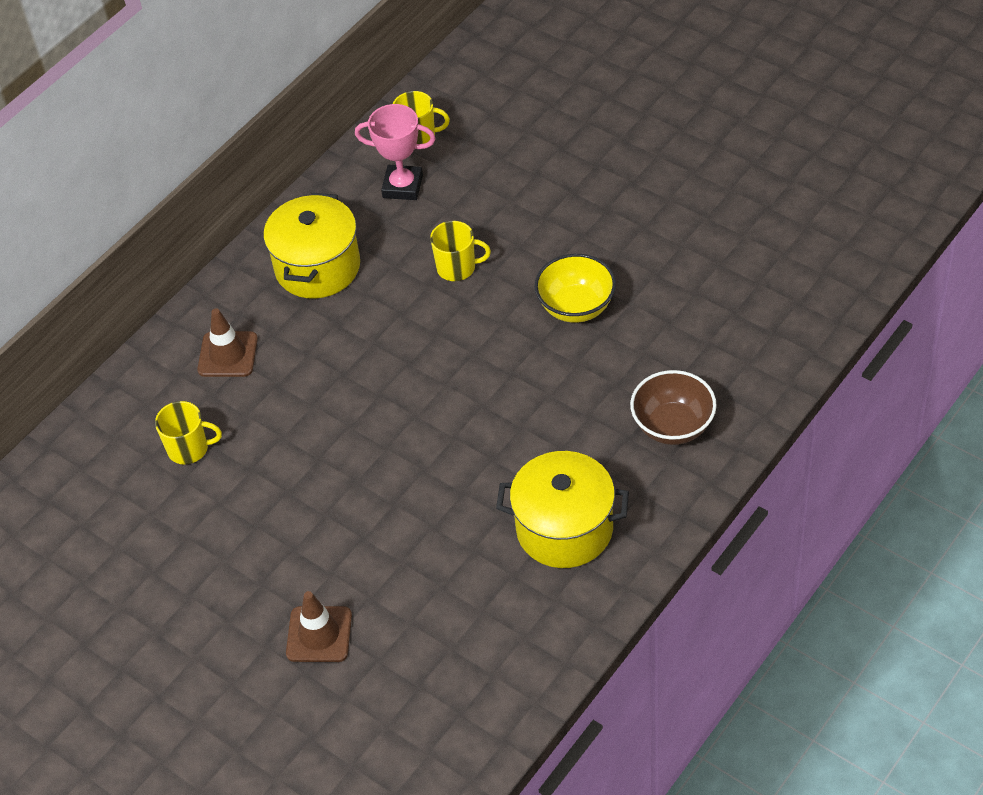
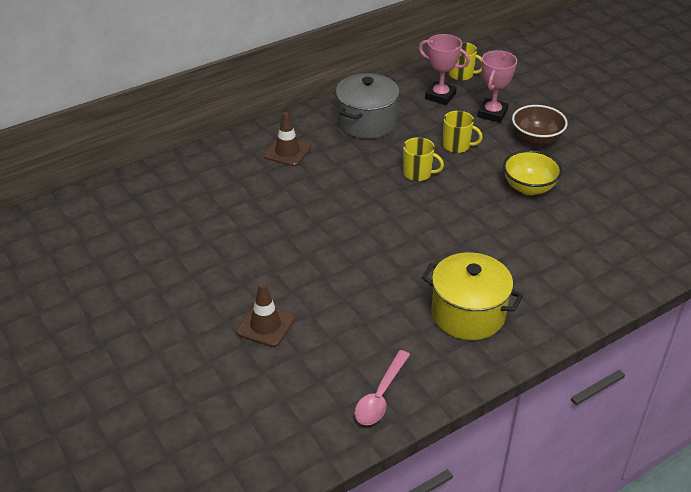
camera: 15 degrees right, 10 degrees down
(189, 448) = (236, 194): yellow mug -> yellow mug (418, 173)
(317, 267) = (367, 122): yellow pot -> grey pot
(485, 195) = (492, 113): none -> pink trophy
(501, 680) = (380, 396): none -> pink spoon
(673, 426) = (572, 274): brown bowl -> brown bowl (536, 140)

